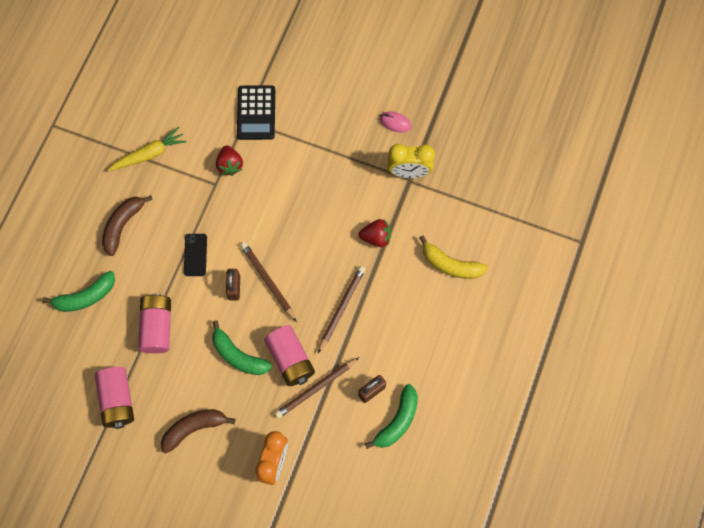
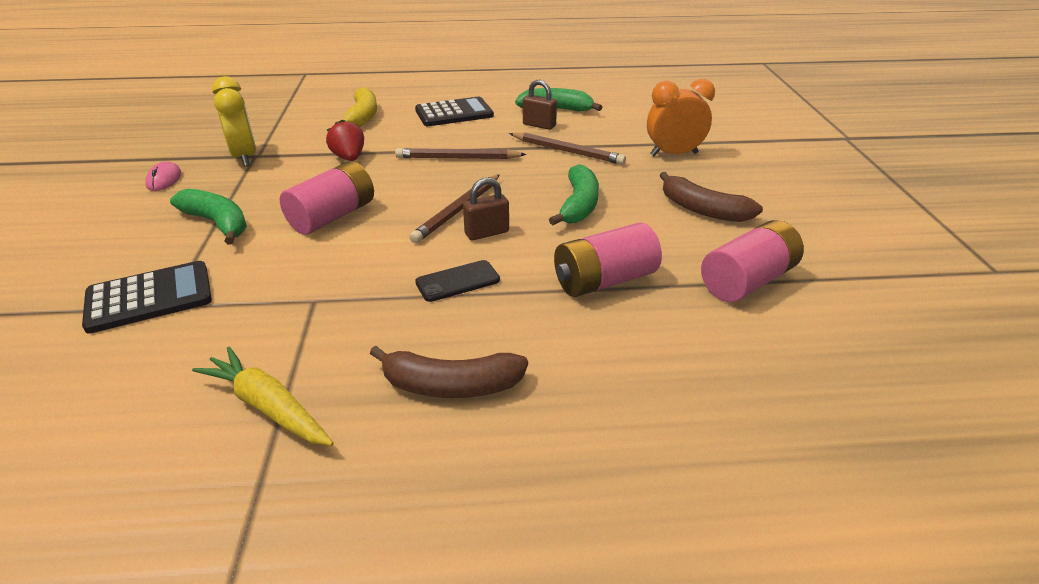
camera: 115 degrees left, 35 degrees down
(85, 297) = (628, 382): green banana -> green banana (218, 223)
(230, 165) = (269, 295): red strawberry -> none
(290, 359) = (549, 172): pink battery -> pink battery (333, 216)
(427, 336) = (454, 113): none -> black calculator

